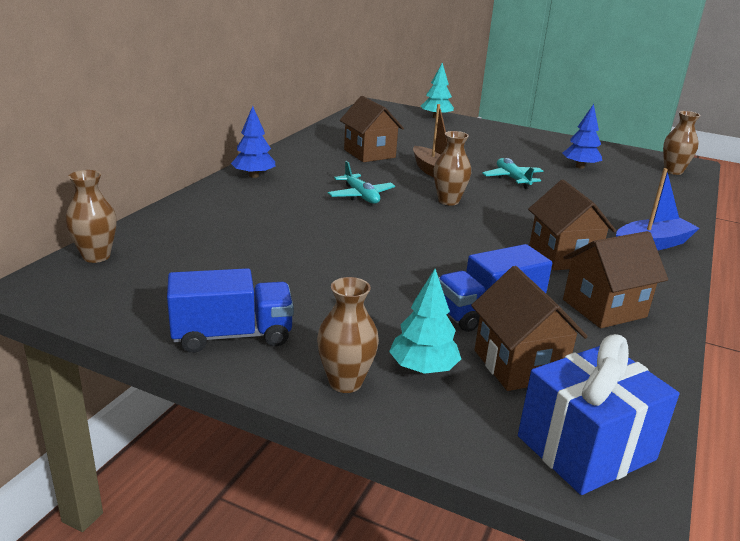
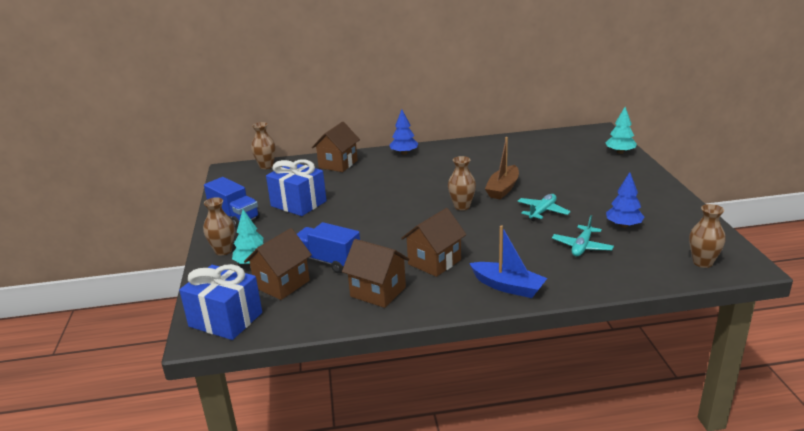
camera: 60 degrees right, 0 degrees up
(280, 276) = (298, 203): none -> blue gift
(361, 196) = (425, 184): turquoise plane -> turquoise plane (582, 247)
(369, 153) = (497, 162): brown house -> brown house (338, 164)

